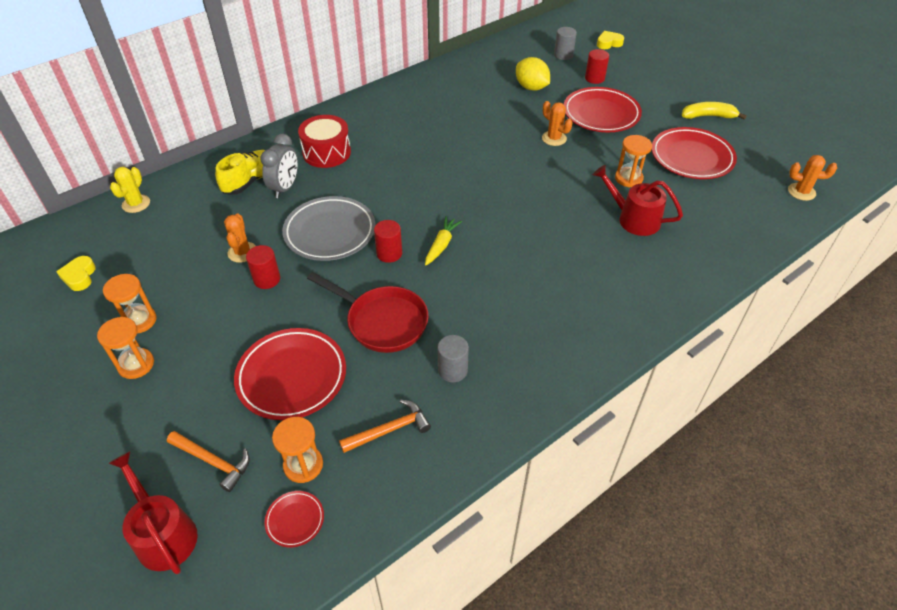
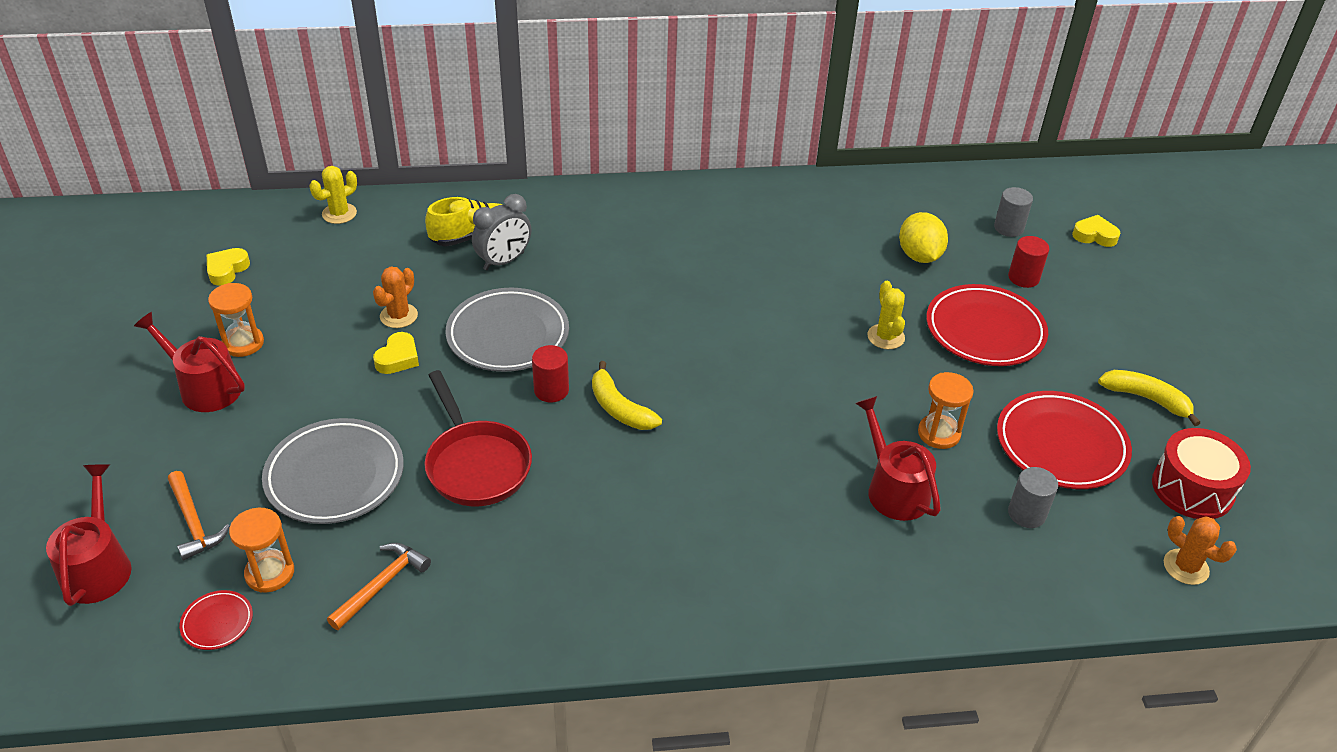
camera: 30 degrees right, 5 degrees down
(136, 364) = (205, 387): orange hourglass -> red watering can
(267, 279) = (398, 358): red cylinder -> yellow heart
(292, 377) = (335, 476): red plate -> grey plate
(326, 152) = (585, 238): red drum -> red drum (1192, 488)
(389, 430) = (381, 585): orange hammer -> orange hammer turned 60 degrees counterclockwise
(441, 245) = (619, 408): yellow carrot -> yellow banana
(452, 370) = (503, 557): grey cylinder -> grey cylinder (1026, 514)
(554, 138) = (885, 337): orange cactus -> yellow cactus

